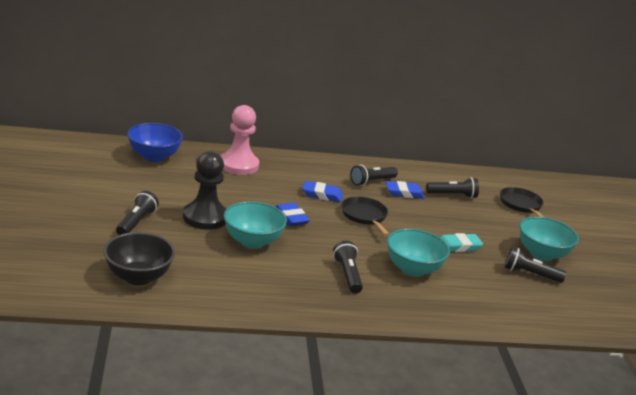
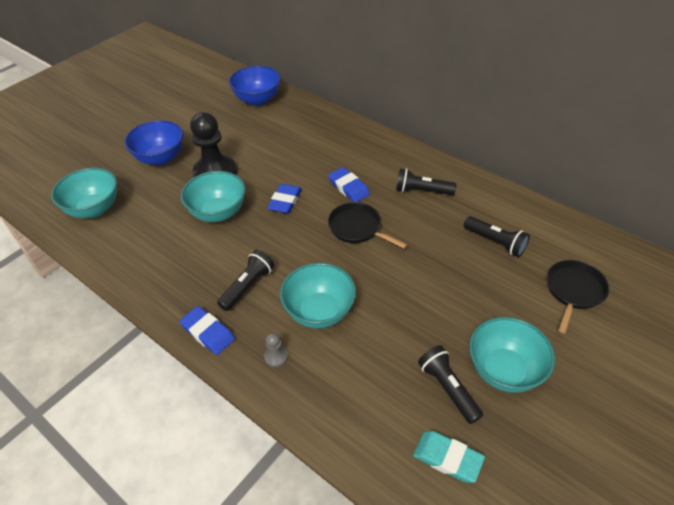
camera: 50 degrees right, 20 degrees up
(136, 222) = (160, 158): black flashlight -> blue bowl
(138, 277) = (94, 209): black bowl -> turquoise bowl
(238, 165) = (315, 129): pink pawn -> none
(364, 216) = (357, 228): black pan -> black pan turned 75 degrees counterclockwise
(404, 193) = (439, 217): blue eraser -> blue eraser (208, 333)
(425, 302) = (276, 357): none -> grey pawn
(458, 246) = (410, 308): turquoise eraser -> turquoise eraser (447, 458)

